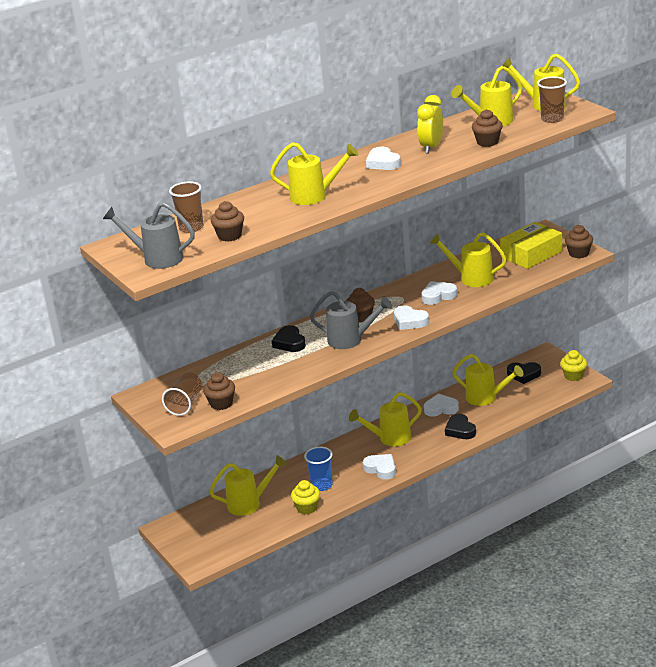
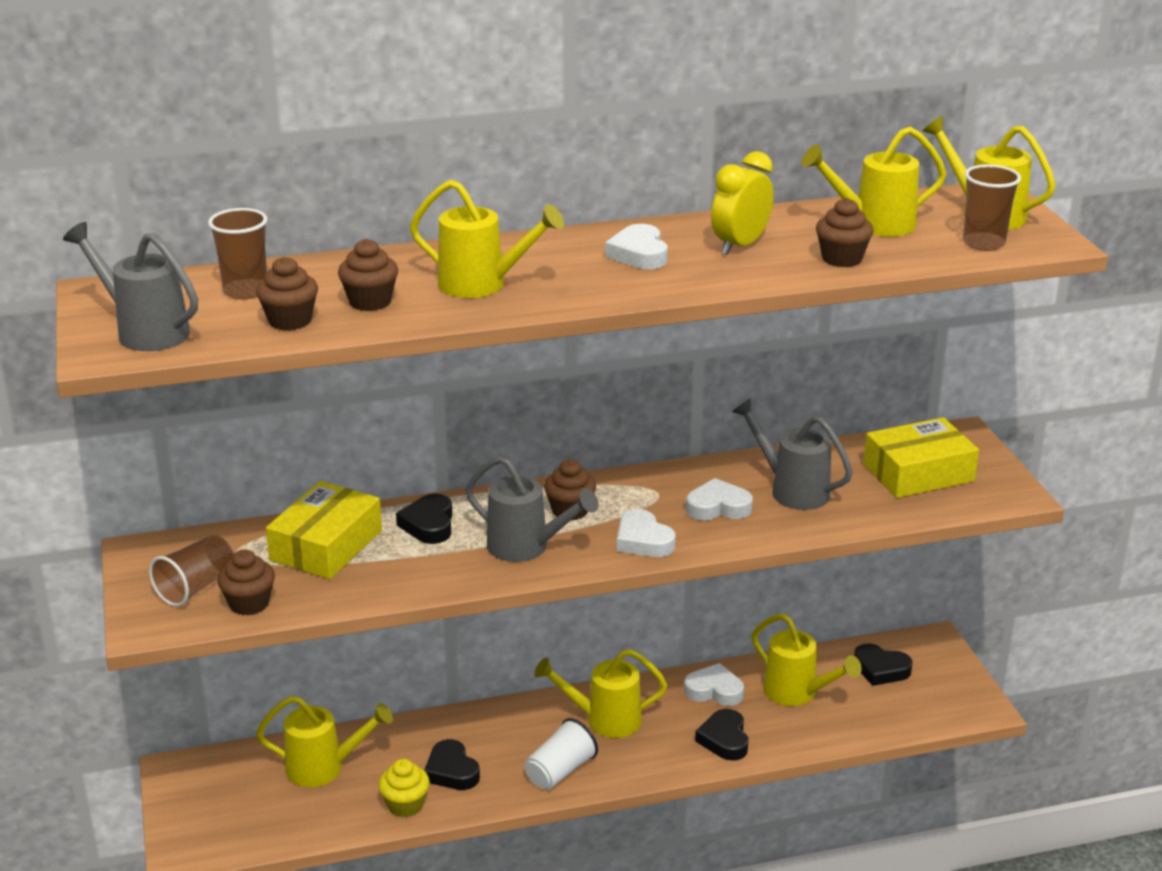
camera: 15 degrees right, 0 degrees up
(241, 366) = (326, 545): none -> yellow box
(321, 485) = (451, 771): blue cup -> black heart
(381, 469) = (560, 771): white heart -> white cup
(471, 278) = (792, 490): yellow watering can -> grey watering can
(573, 376) = (963, 696): yellow cupcake -> none
(578, 253) = (1001, 493): brown cupcake -> brown cupcake (370, 302)

